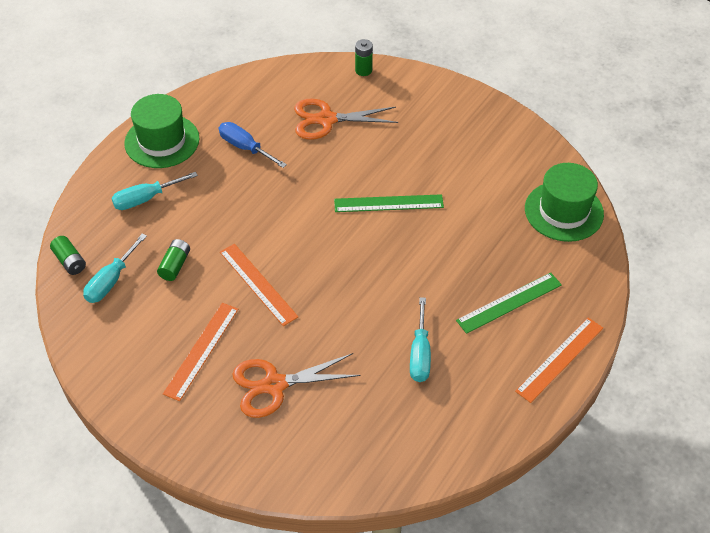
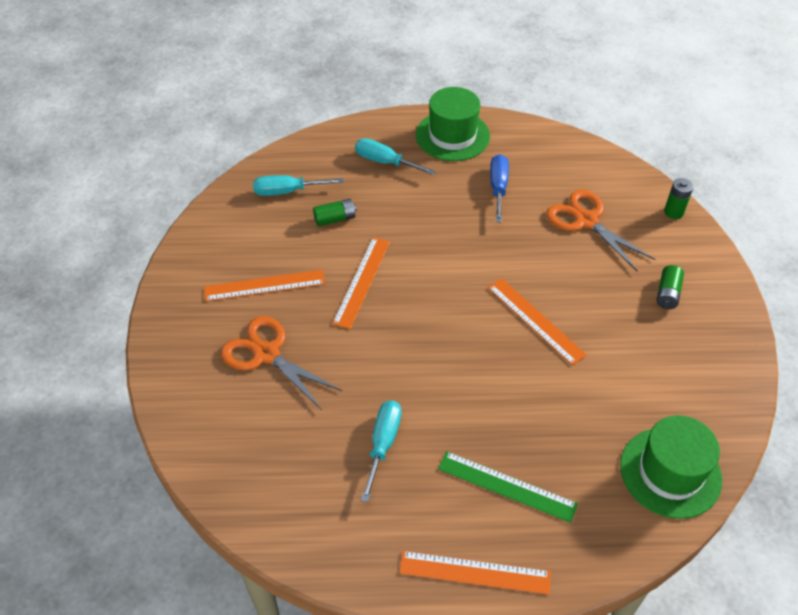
camera: 55 degrees right, 0 degrees up
(70, 261) = (286, 158): green battery -> green battery (667, 294)
(388, 203) = (535, 320): green ruler -> orange ruler
(420, 354) = (383, 444): turquoise screwdriver -> turquoise screwdriver turned 135 degrees clockwise

